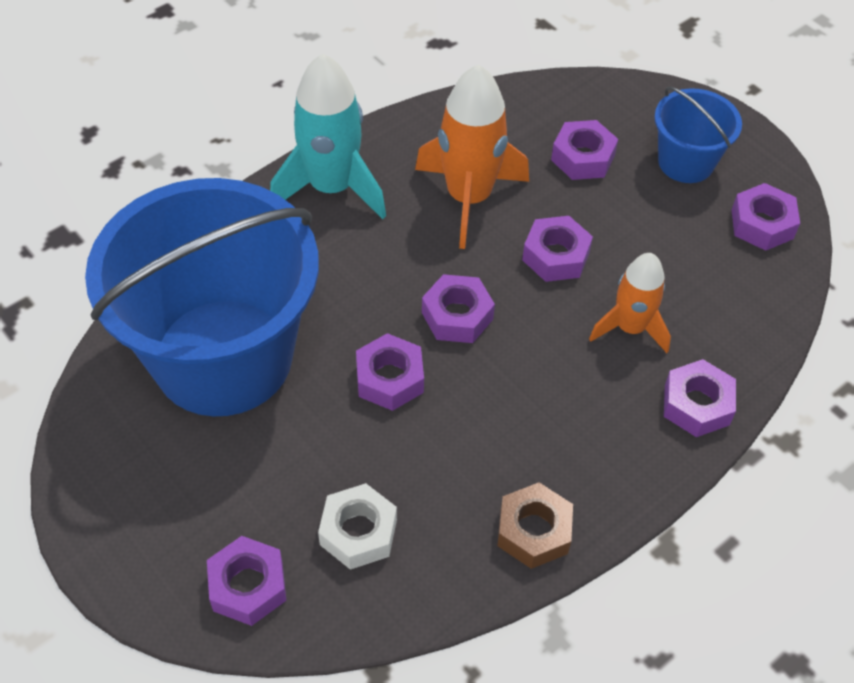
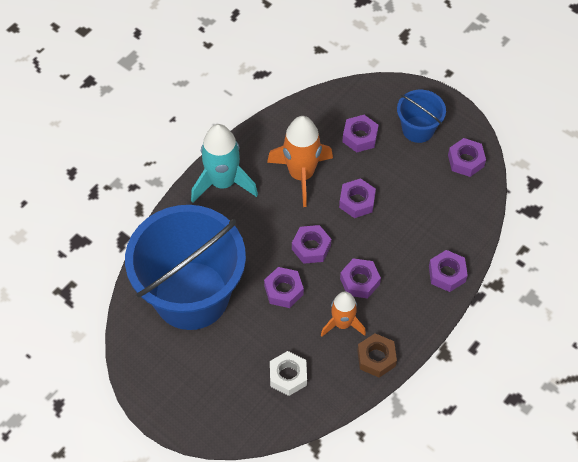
camera: 10 degrees left, 5 degrees up
(248, 586) = (240, 414): purple nut -> purple nut (359, 281)
(630, 328) = (405, 237): orange rocket -> orange rocket (342, 324)

